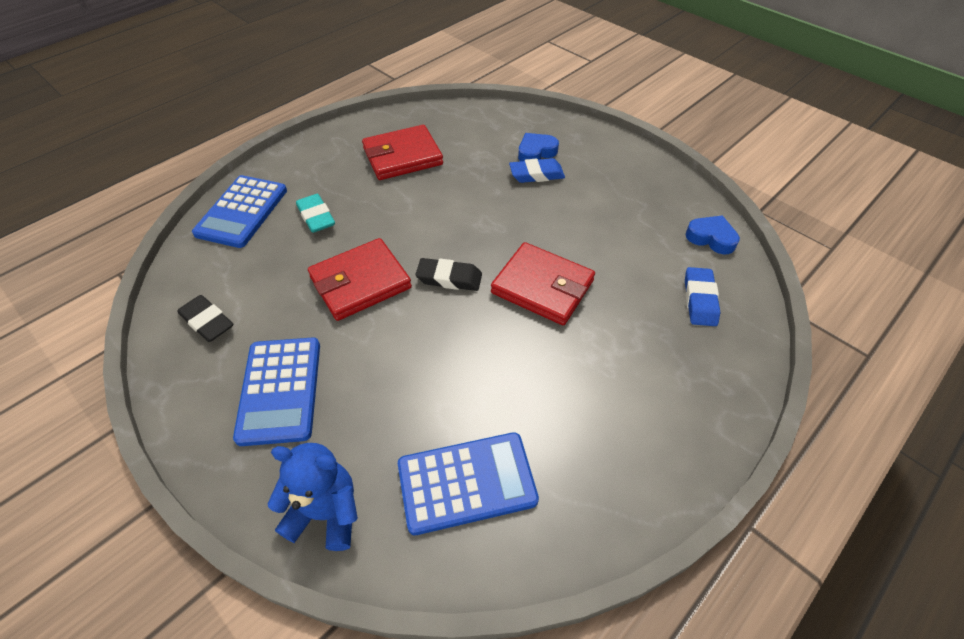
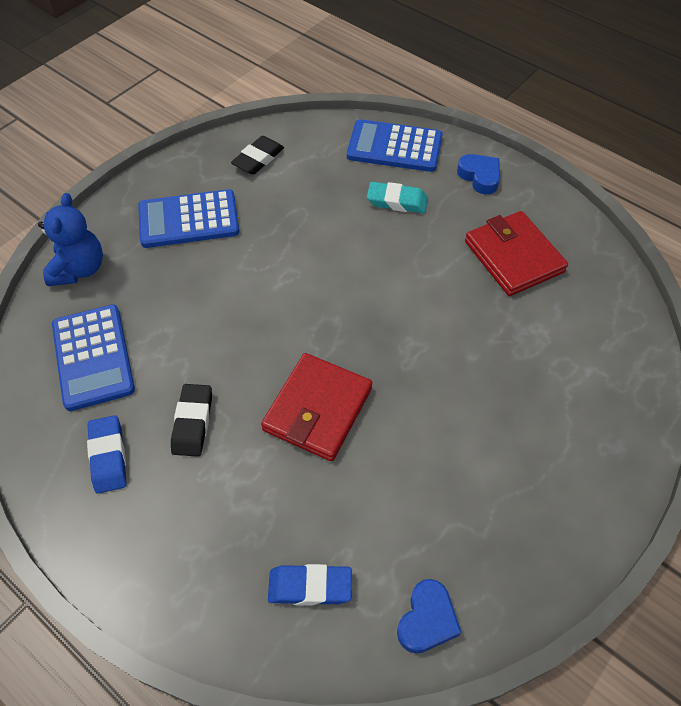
camera: 85 degrees right, 5 degrees up
(316, 217) = (397, 201): turquoise eraser -> turquoise eraser turned 45 degrees clockwise
(360, 282) = (311, 251): red wallet -> none
(449, 278) = (323, 322): black eraser -> black eraser (193, 422)
(536, 152) = (562, 396): blue heart -> blue heart (480, 177)
(536, 174) = (514, 398): blue eraser -> blue eraser (108, 456)

